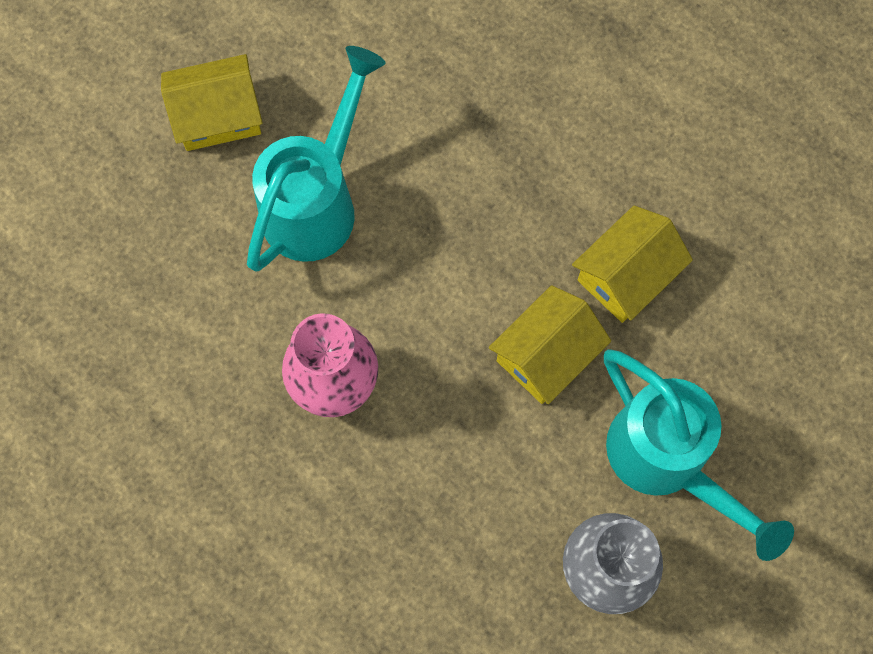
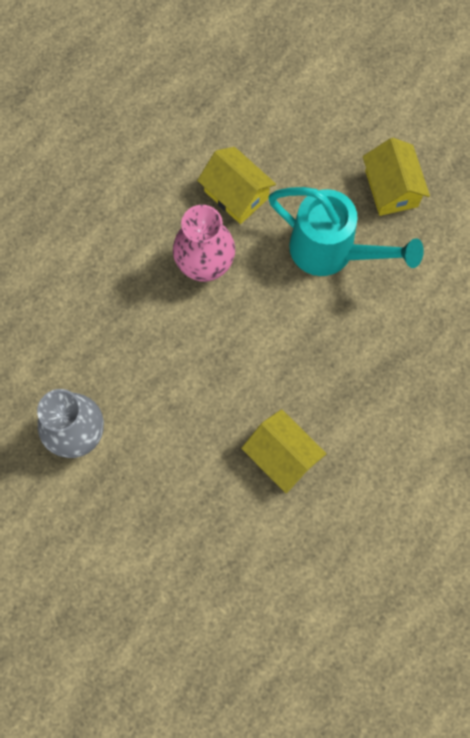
camera: 90 degrees right, 0 degrees up
(546, 355) = (224, 400): yellow house -> yellow house (236, 194)
(668, 463) = (148, 479): turquoise watering can -> none

